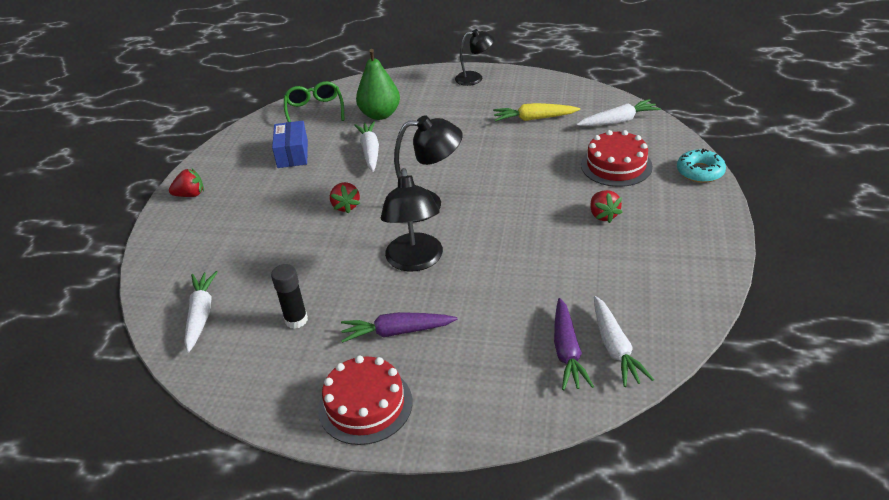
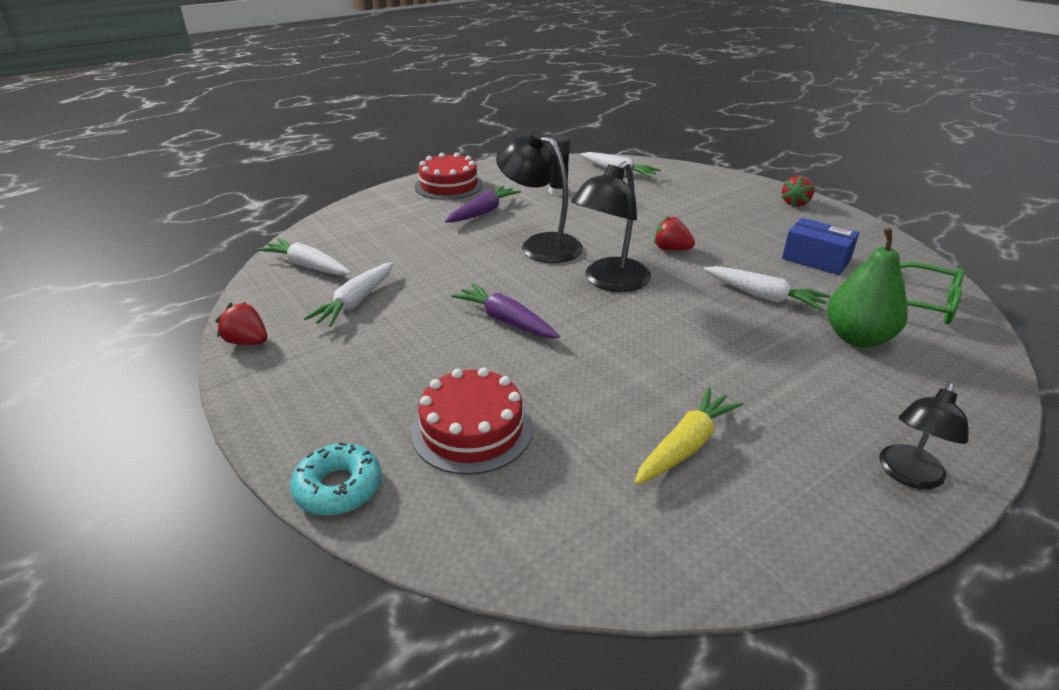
camera: 130 degrees right, 5 degrees down
(567, 351) = (345, 250): purple carrot -> purple carrot (506, 320)
(603, 215) = (420, 356): red strawberry -> red strawberry (247, 342)
(618, 121) = (561, 523): white carrot -> white carrot (356, 302)

